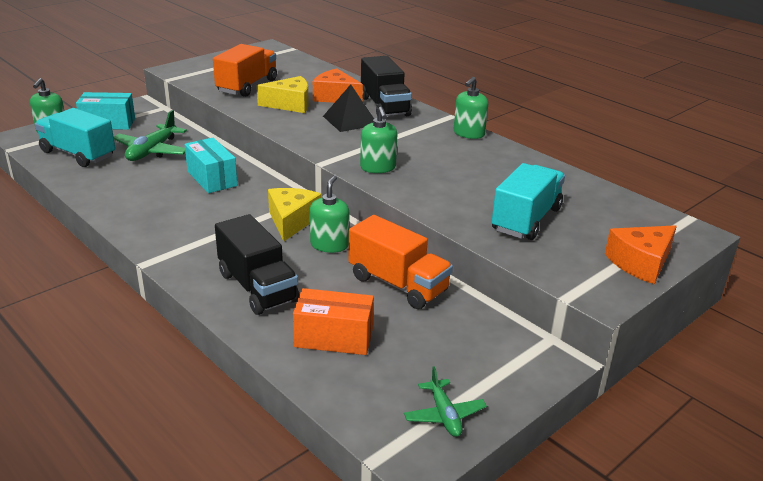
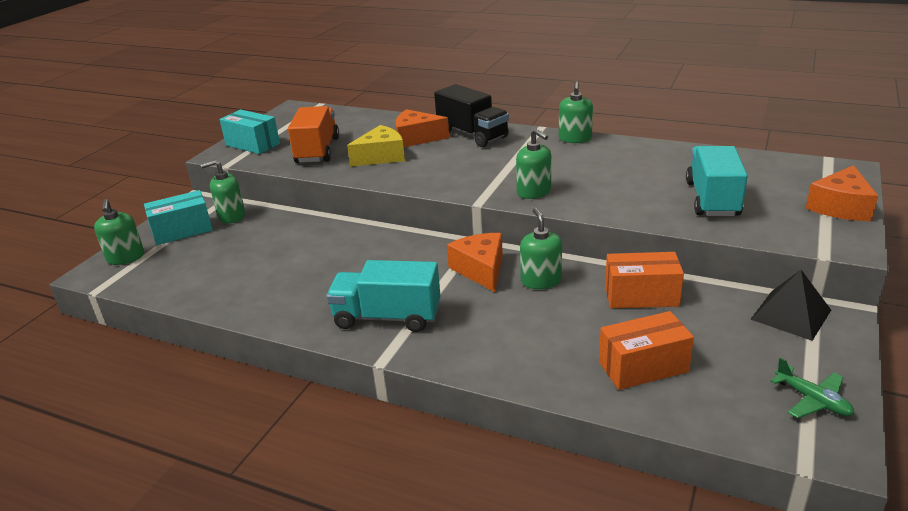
camera: 20 degrees left, 0 degrees up
(78, 154) = (183, 272): turquoise truck -> turquoise truck (387, 317)
(152, 122) = (231, 216): none -> green soap dispenser
(152, 151) = (263, 245): green plane -> none
(212, 178) = (356, 253): turquoise box -> turquoise box (252, 144)
(257, 287) = (520, 345): black truck -> none
(292, 221) = (480, 270): yellow cheese -> orange cheese
(350, 120) = (456, 156): black pyramid -> black pyramid (790, 314)
(398, 284) = (641, 296): orange truck -> orange box

